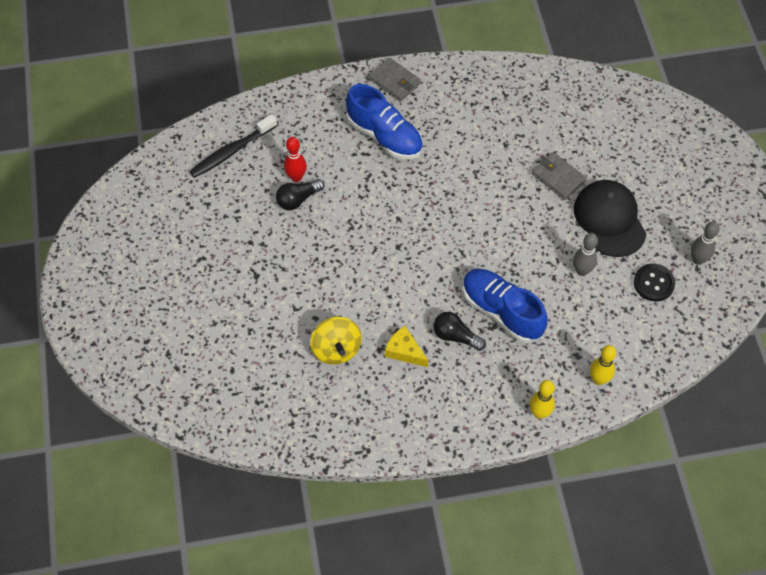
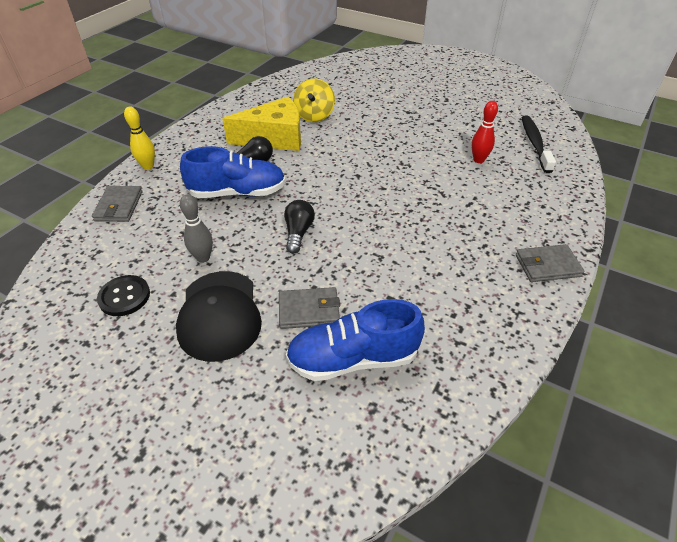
camera: 130 degrees right, 15 degrees down
(298, 199) = (455, 152): black light bulb -> black light bulb (298, 233)
(336, 349) = (314, 116): yellow spinning top -> yellow spinning top turned 105 degrees counterclockwise
(384, 136) = (479, 224): blue shoe -> blue shoe (353, 358)
(404, 351) = (274, 138): yellow cheese -> yellow cheese, size x1.96
(598, 379) = (119, 206): yellow bowling pin -> grey wallet
(609, 219) = (219, 315): black cap -> black cap turned 60 degrees clockwise
(698, 259) = (91, 351): grey bowling pin -> none

